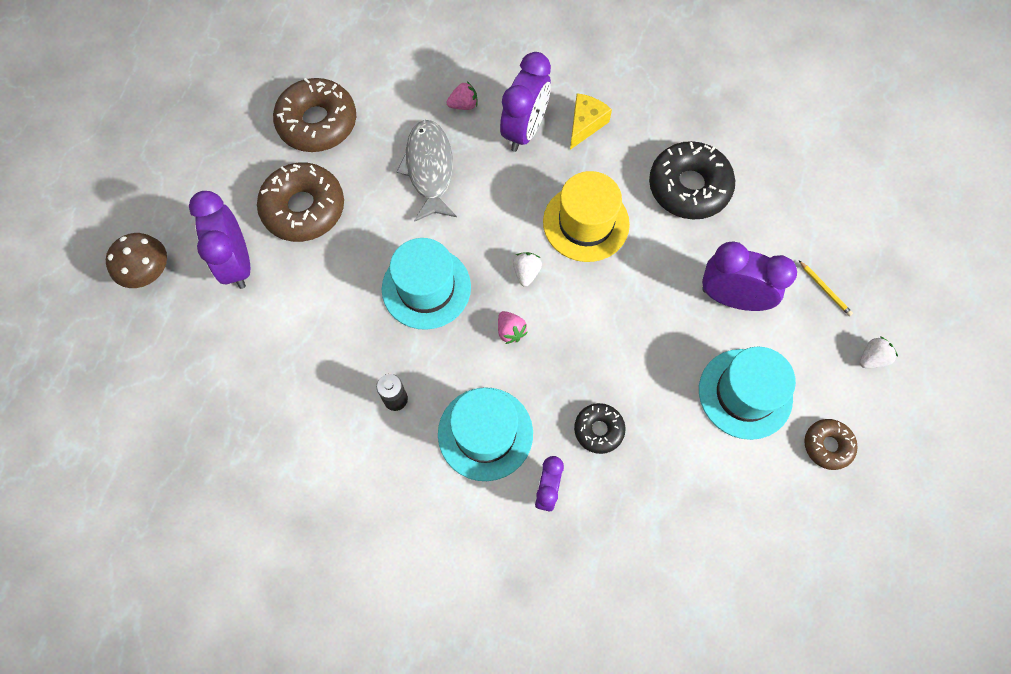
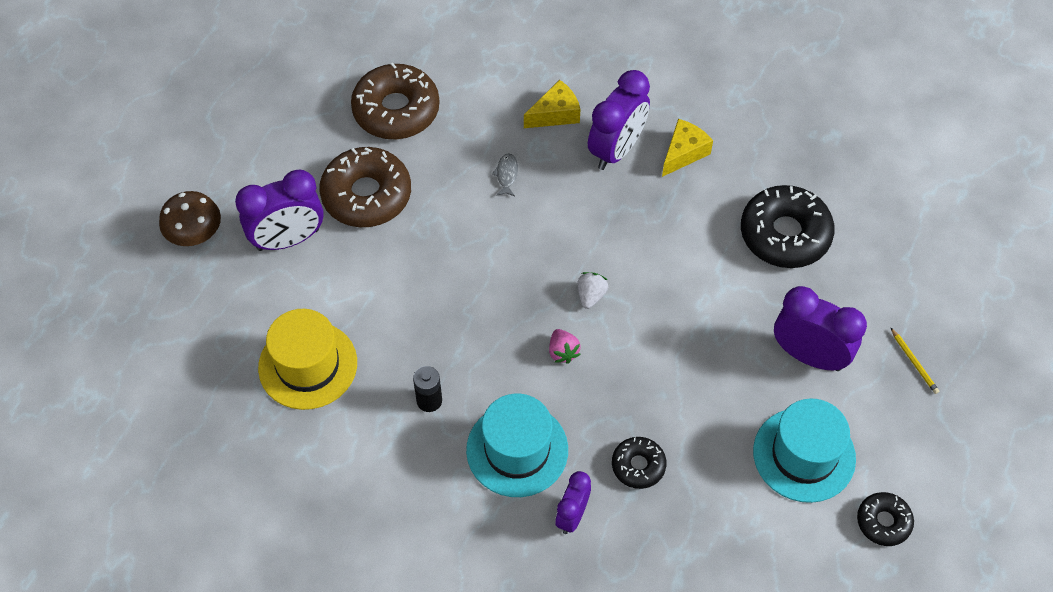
camera: 10 degrees right, 10 degrees down
(237, 263) = (288, 239): purple clock -> purple clock turned 105 degrees counterclockwise
(426, 288) = (481, 294): turquoise hat -> none
(429, 169) = (506, 175): grey fish -> grey fish, size x0.42
(463, 105) = (555, 114): pink strawberry -> yellow cheese
(586, 223) = (665, 254): yellow hat -> yellow hat (308, 365)
(827, 445) = (883, 522): brown donut -> black donut
(872, 358) = (951, 441): white strawberry -> none

